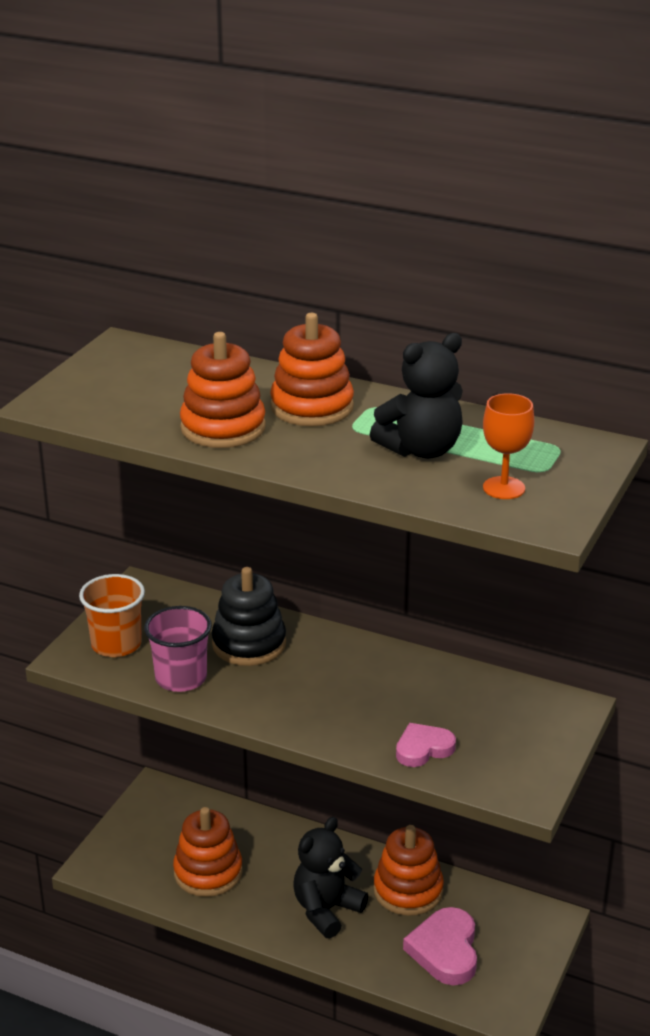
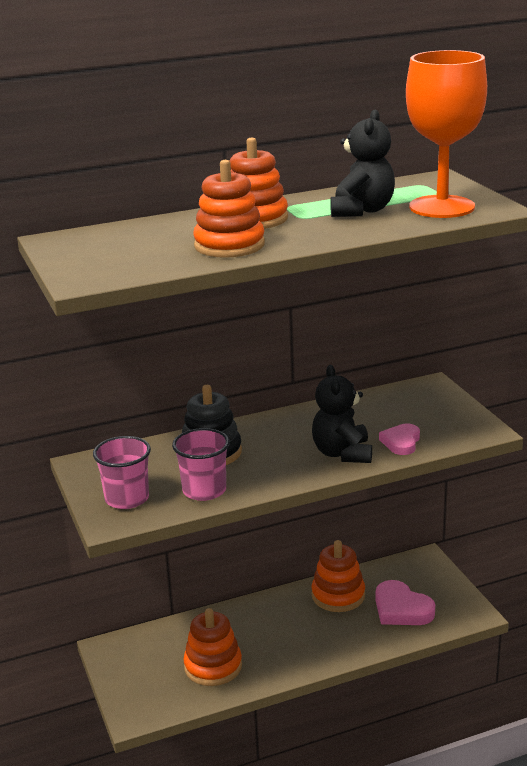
camera: 45 degrees left, 5 degrees down
(116, 644) = (127, 498): orange cup -> pink cup
(326, 910) = (311, 635): black teddy bear -> black teddy bear (342, 453)
(504, 488) = (442, 207): orange goblet -> orange goblet, size x2.12

